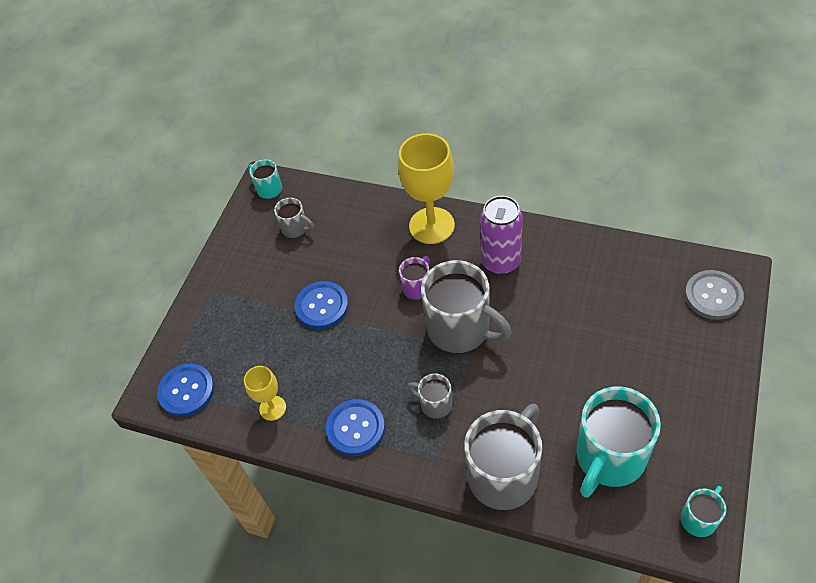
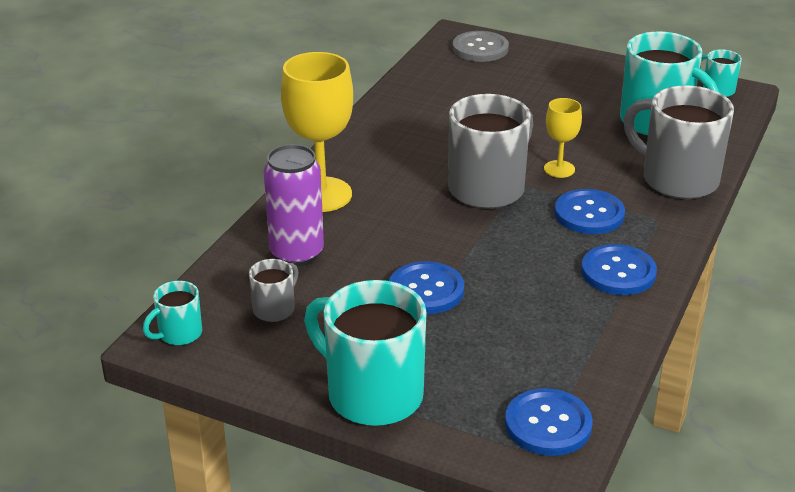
camera: 90 degrees left, 20 degrees down
(215, 293) = (372, 394): none -> turquoise mug
(272, 408) = (584, 339): yellow goblet -> yellow goblet (559, 169)
(417, 287) = (417, 213): purple mug -> none
(435, 404) = (589, 214): grey mug -> blue button
(501, 261) = (397, 153): purple can -> purple can (296, 253)

